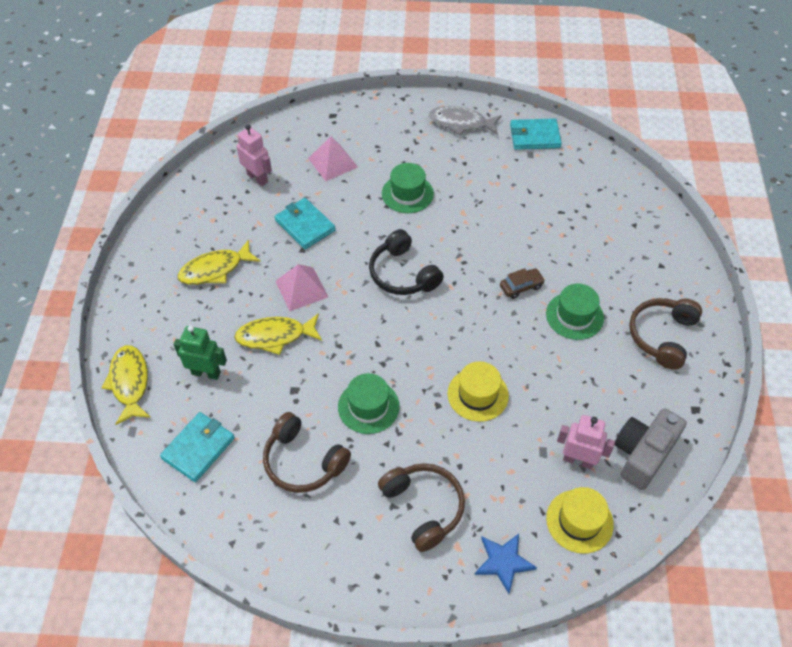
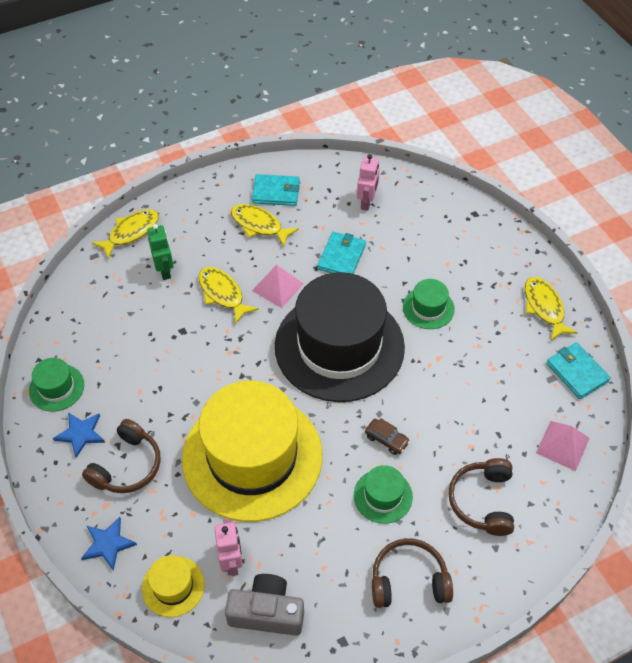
camera: 60 degrees right, 0 degrees up
(198, 448) = (101, 300): turquoise wallet -> turquoise wallet (276, 192)
(303, 461) = (124, 368): brown headphones -> brown headphones (482, 501)
(333, 162) = (422, 240): pink pyramid -> pink pyramid (562, 445)
(357, 537) = (80, 434): none -> blue star
(368, 406) = (196, 386): green hat -> green hat (56, 387)
(403, 274) = (339, 346): black headphones -> black hat
(461, 123) = (544, 307): grey fish -> yellow fish
(478, 394) = (252, 456): yellow hat -> yellow hat, size x2.44

